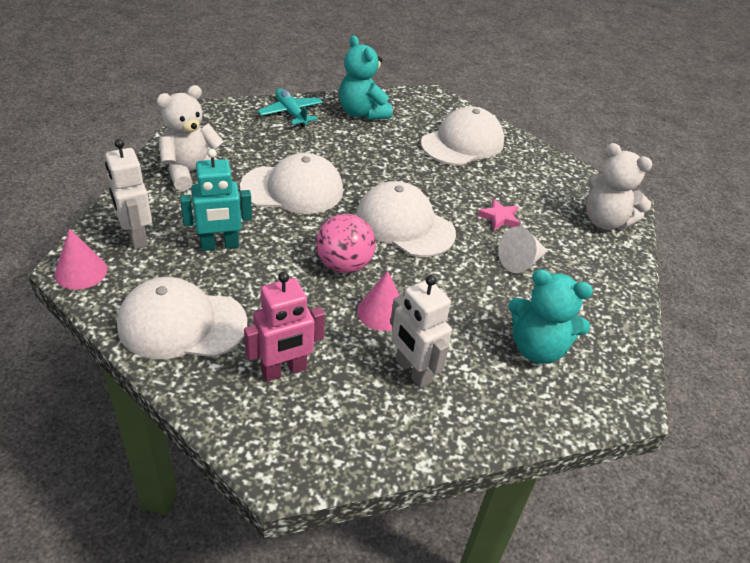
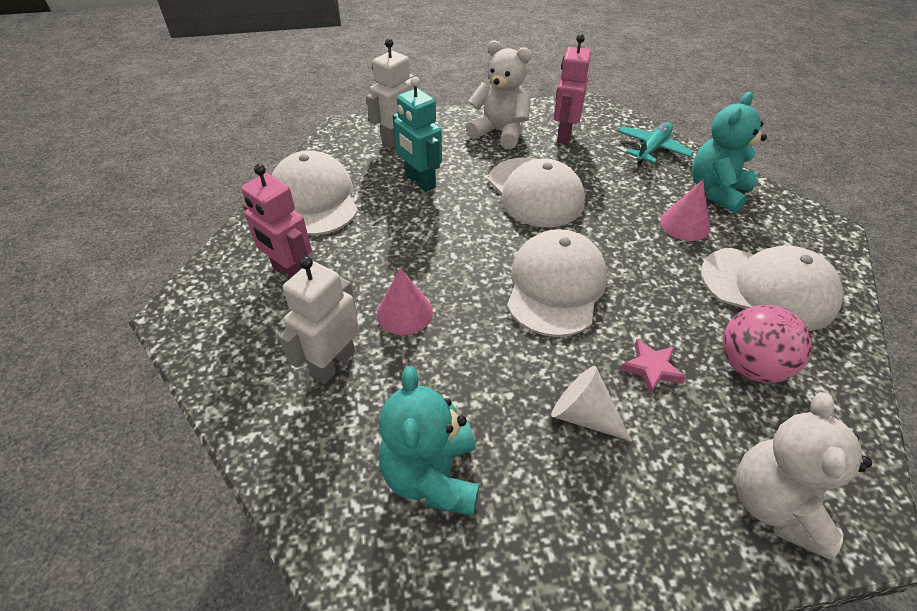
camera: 70 degrees right, 5 degrees up
(81, 272) = (340, 133): pink cone -> pink cone (685, 224)
(230, 142) = (564, 135): none -> pink robot
(344, 265) = (453, 263): pink ball -> pink ball (750, 366)

